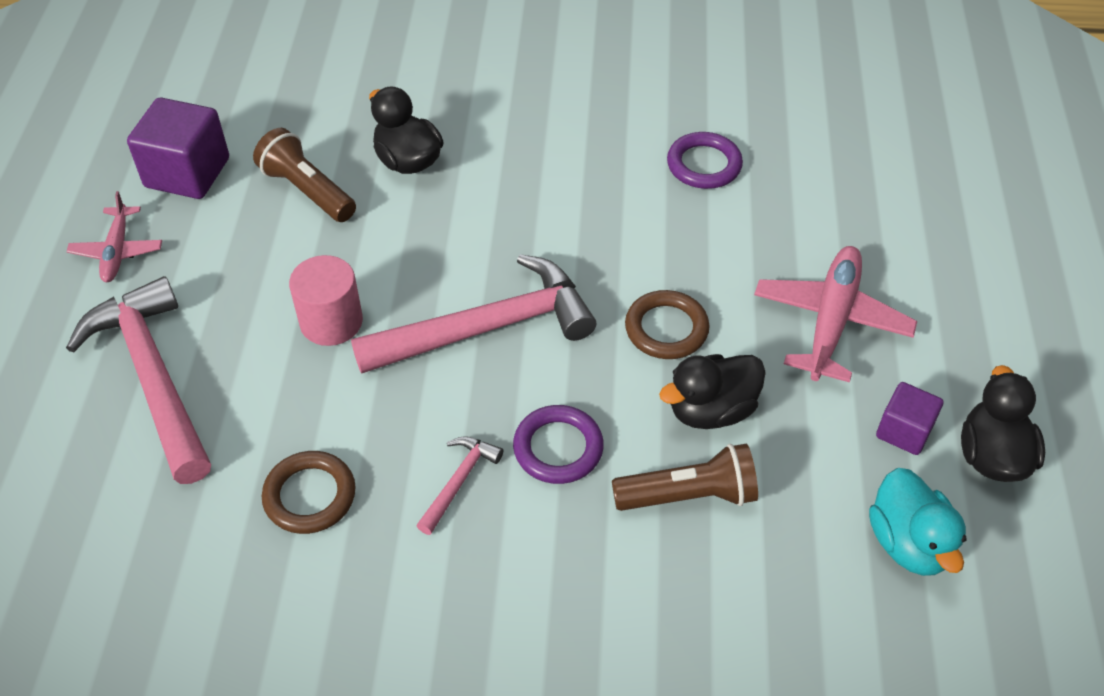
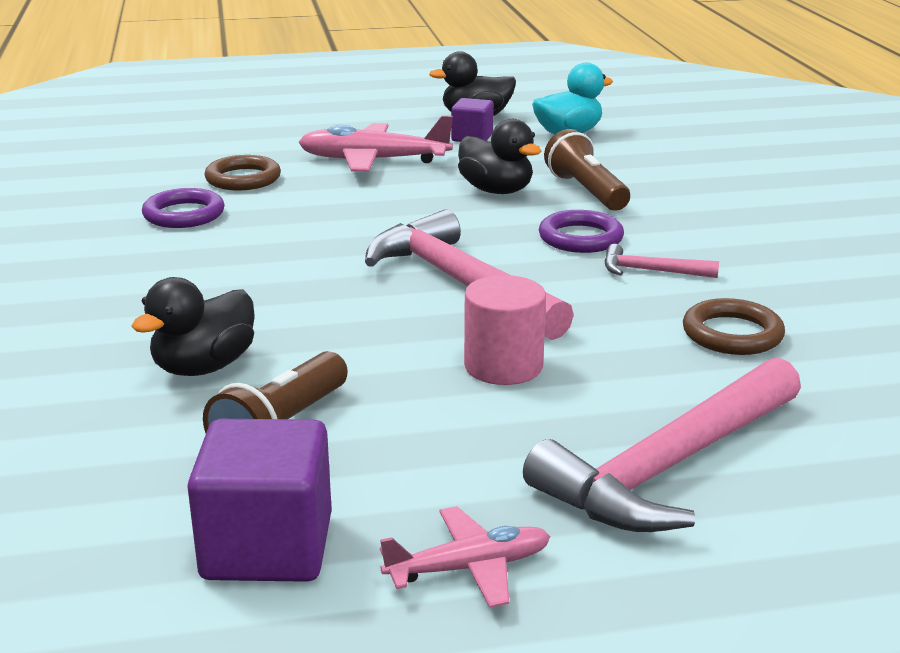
camera: 105 degrees left, 25 degrees down
(666, 329) = (416, 212): brown ring -> brown ring (243, 179)

